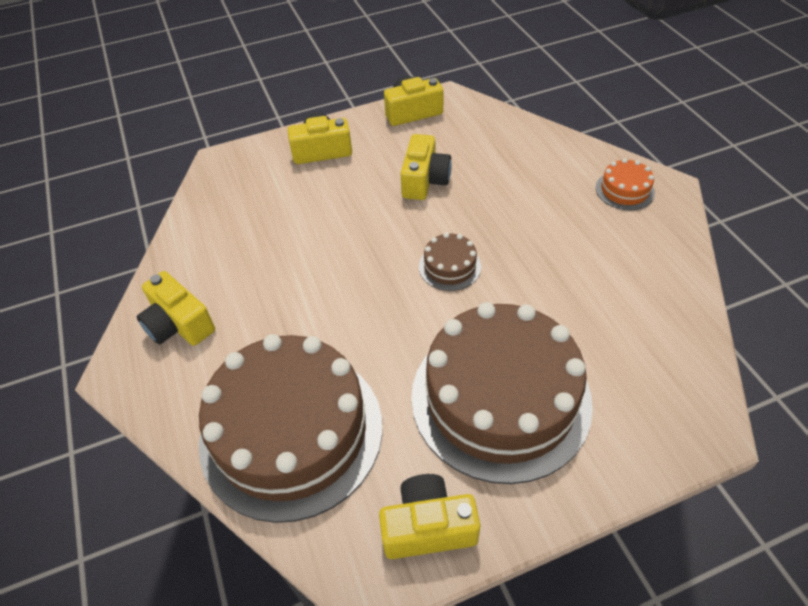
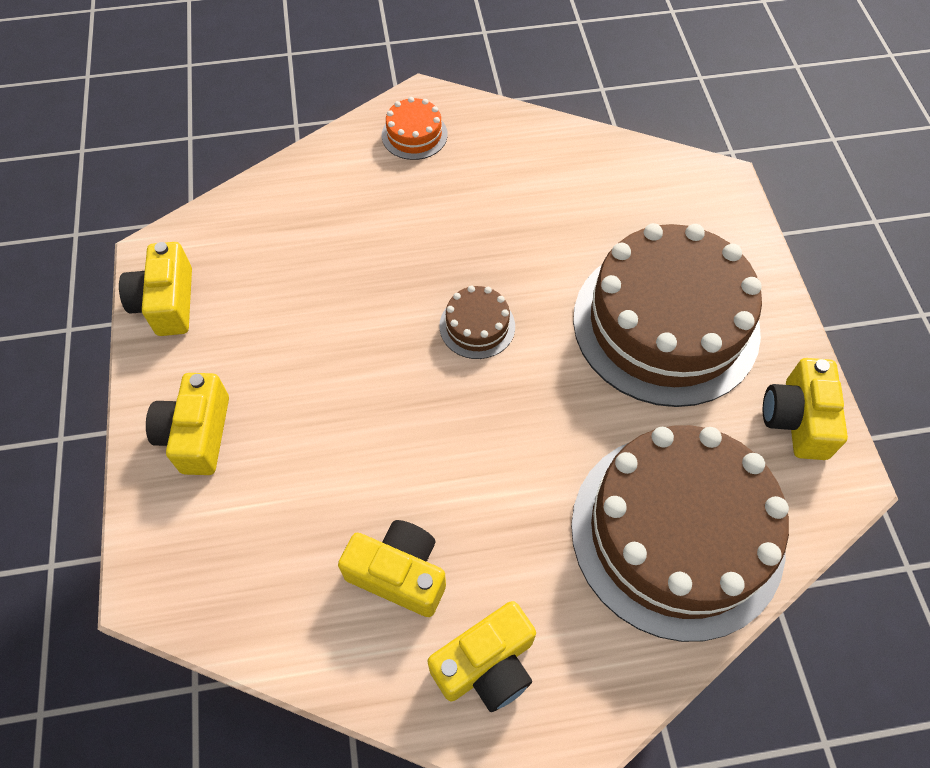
camera: 80 degrees left, 10 degrees up
(424, 180) = (318, 319): yellow camera -> yellow camera (399, 574)

